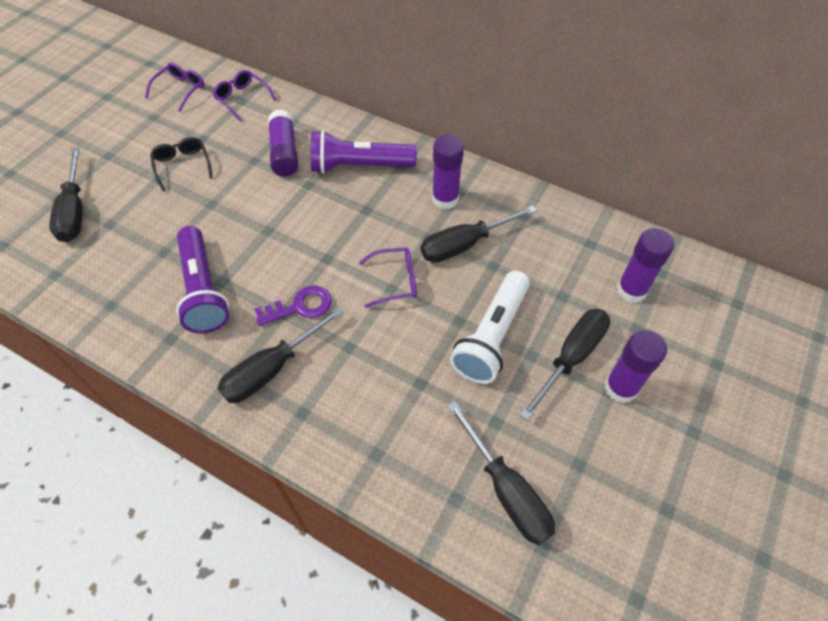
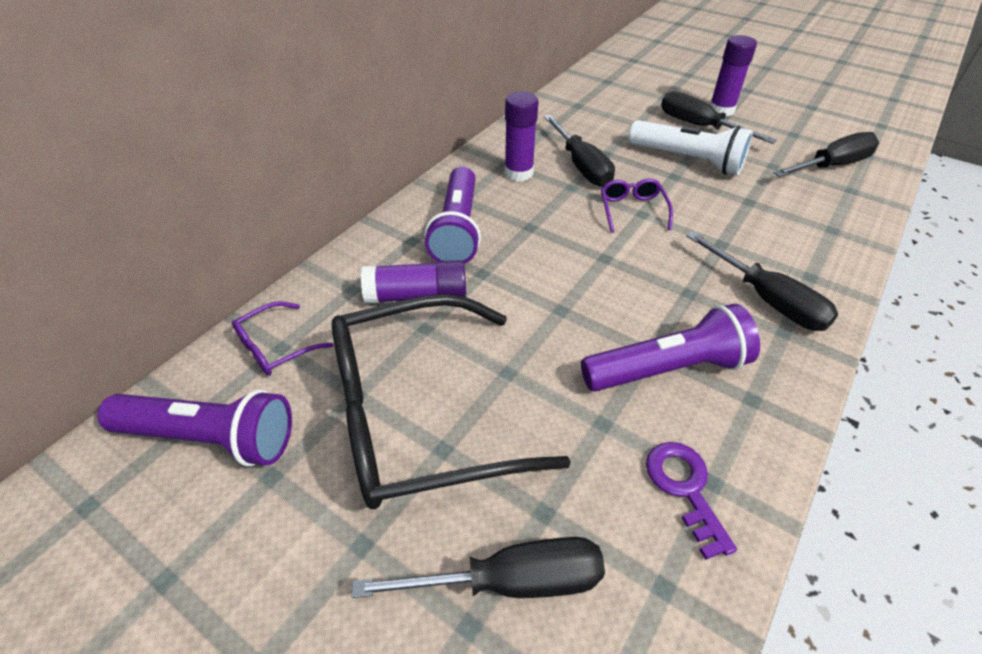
camera: 85 degrees left, 10 degrees down
(180, 90) = (210, 438): purple glasses -> purple flashlight
(182, 166) = (418, 415): black glasses -> black glasses, size x2.44
(300, 307) = (678, 278): purple key -> purple key (685, 488)
(631, 290) = (627, 94): purple glue stick -> none

